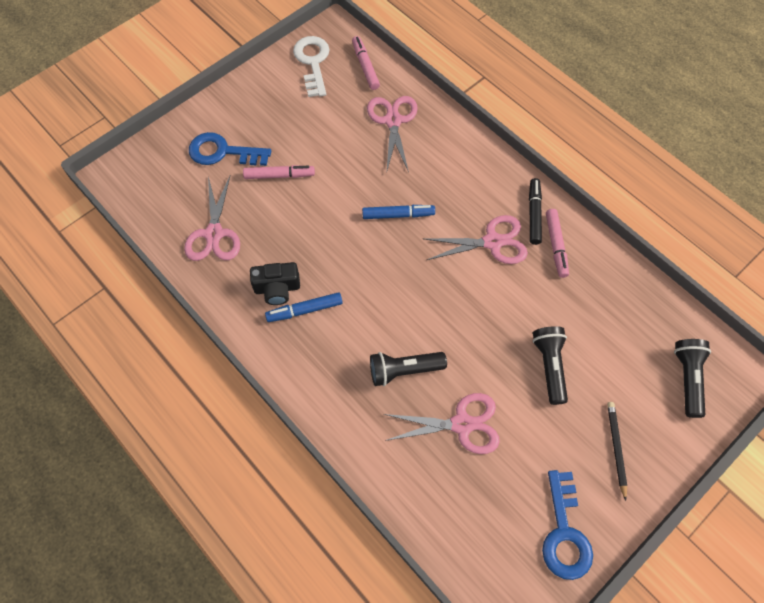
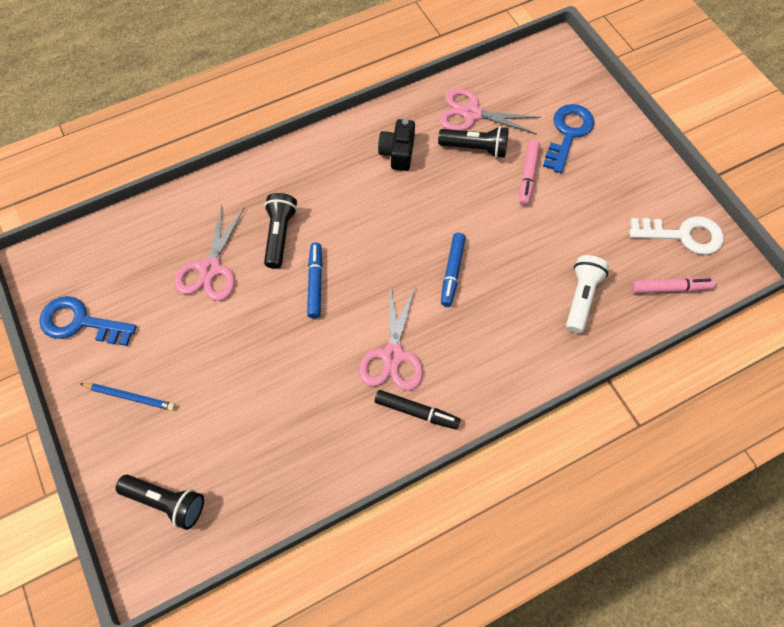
camera: 105 degrees right, 0 degrees up
(304, 310) = (368, 170): blue marker -> blue marker (315, 283)
(393, 121) = (581, 298): pink scissors -> white flashlight
(549, 366) = (234, 364): black flashlight -> black flashlight (475, 148)
(555, 245) = (369, 421): pink marker -> none
(616, 448) = (130, 397): black pencil -> blue pencil

